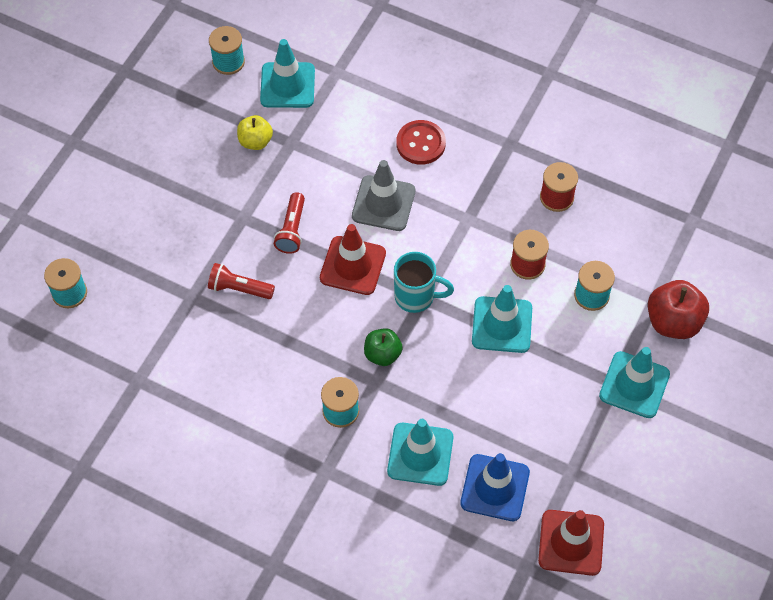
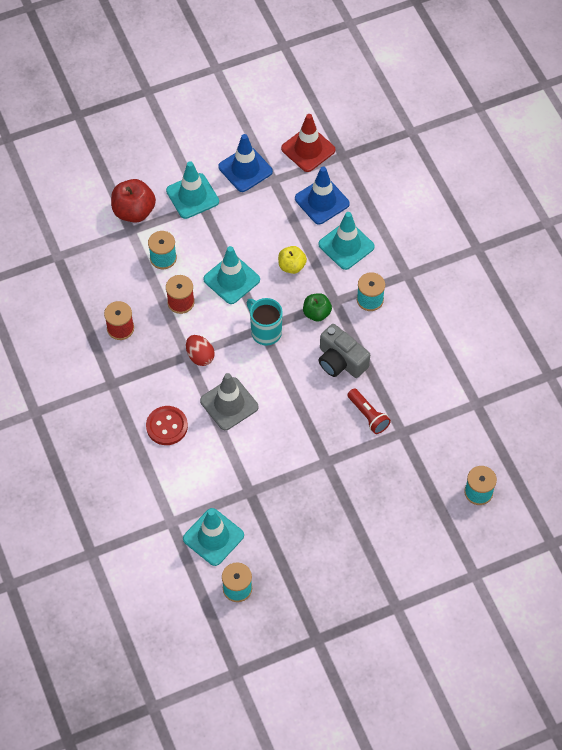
camera: 140 degrees left, 0 degrees up
(255, 141) = (272, 510): yellow apple -> yellow apple (292, 266)
(292, 230) = (302, 429): red flashlight -> none
(313, 322) = (340, 361): none -> grey camera
(353, 266) = (285, 378): red traffic cone -> none
(455, 227) = (200, 356): none -> red egg
(613, 461) = (245, 169): none -> blue traffic cone

